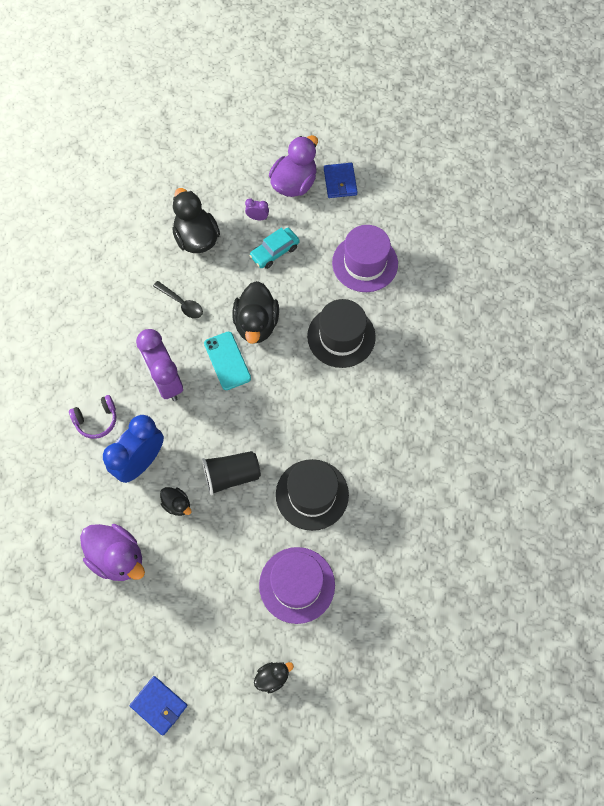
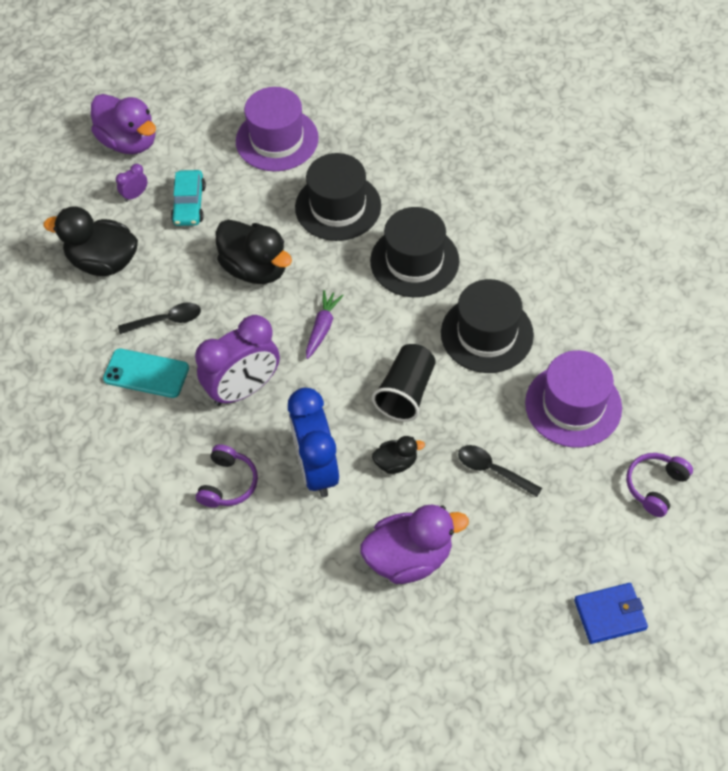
camera: 50 degrees left, 10 degrees down
(166, 381) = (244, 389): purple clock -> purple clock turned 45 degrees counterclockwise
(212, 566) = (492, 470): none -> black spoon
(227, 361) = (273, 319): turquoise phone -> turquoise phone (146, 373)
(242, 393) = (322, 327): none -> purple carrot
(272, 677) = (655, 486): black duck -> purple headphones
(294, 183) = (129, 142): purple duck -> purple duck turned 150 degrees clockwise
(335, 412) = (414, 261): none -> black hat
(340, 182) = (167, 105): blue wallet -> none

